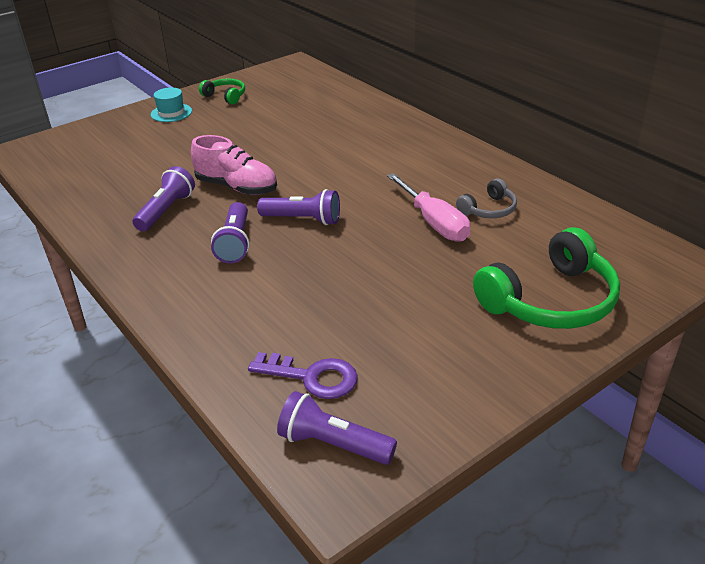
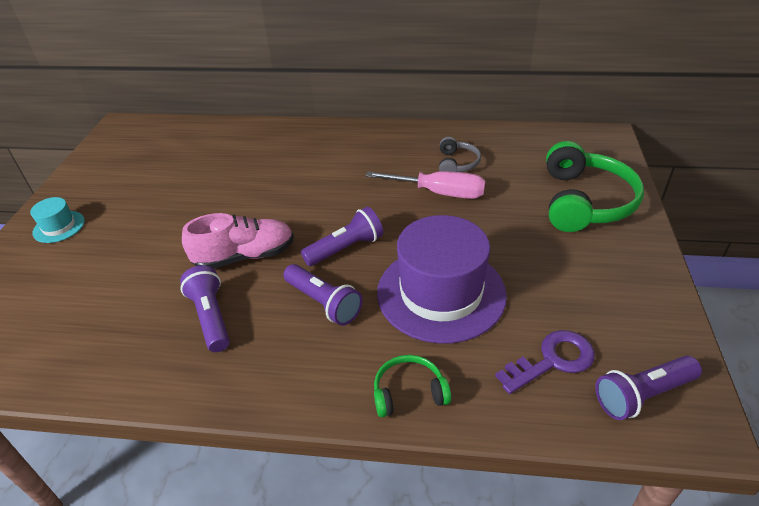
camera: 45 degrees left, 5 degrees up
(225, 96) = (96, 184): green headphones -> green headphones (409, 392)
(315, 286) = (441, 293): none -> purple hat

